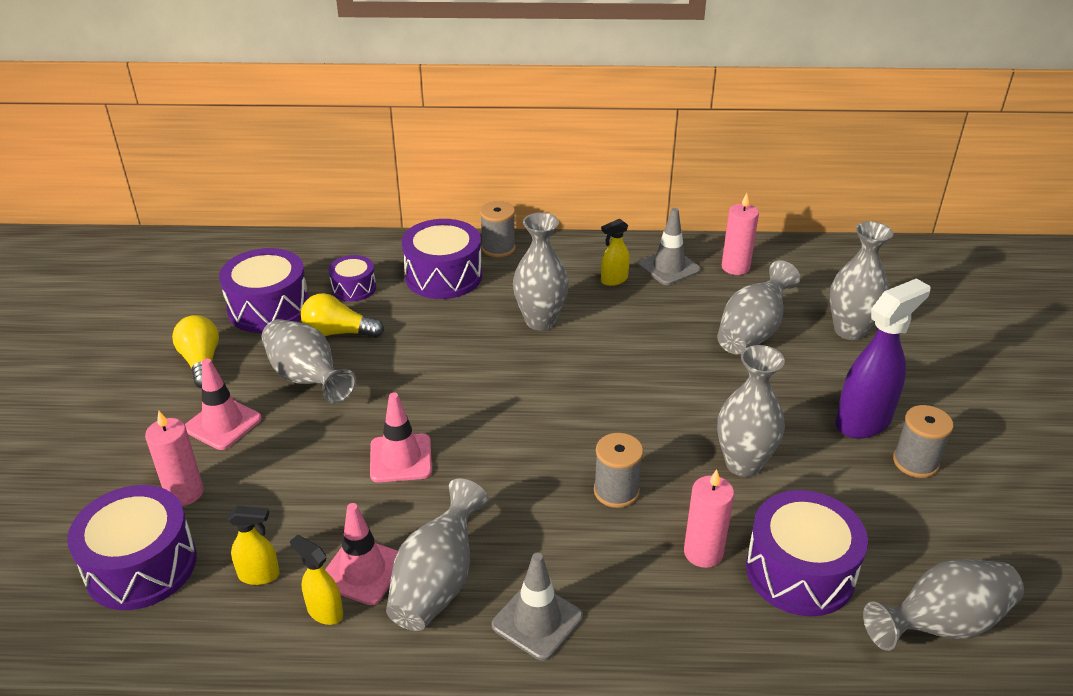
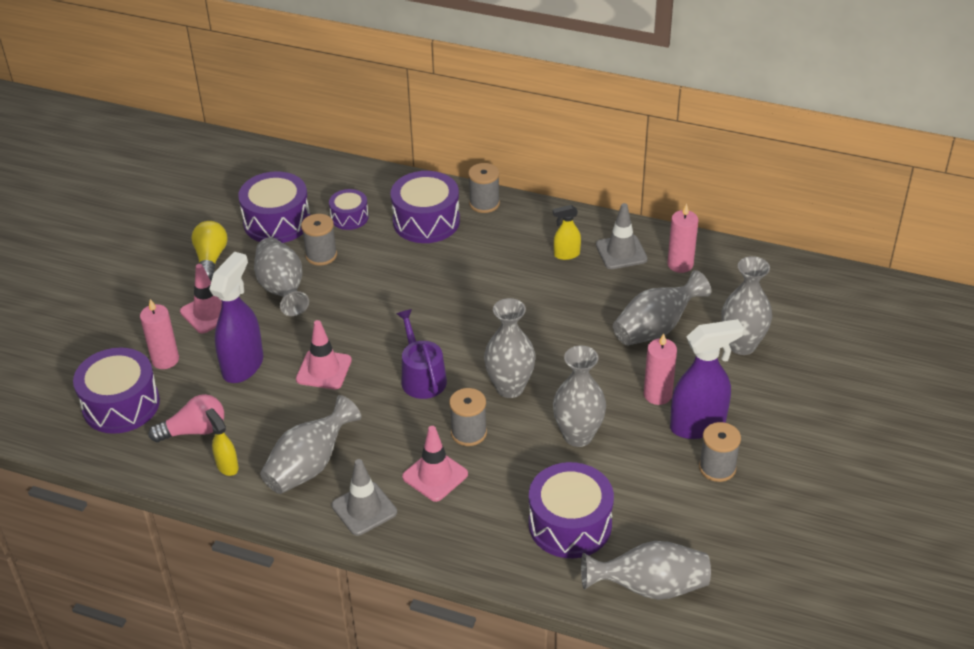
camera: 20 degrees right, 5 degrees up
(259, 575) = (194, 430): yellow spray bottle -> pink light bulb
(294, 476) = (243, 365): none -> purple spray bottle
(338, 332) = (321, 255): yellow light bulb -> grey spool
(362, 571) = (263, 445): pink traffic cone -> pink traffic cone (435, 475)
(525, 440) = (421, 377): none -> purple watering can
(540, 321) = (485, 279): grey vase -> grey vase (510, 387)
(703, 552) = (507, 493): pink candle -> pink candle (657, 395)

